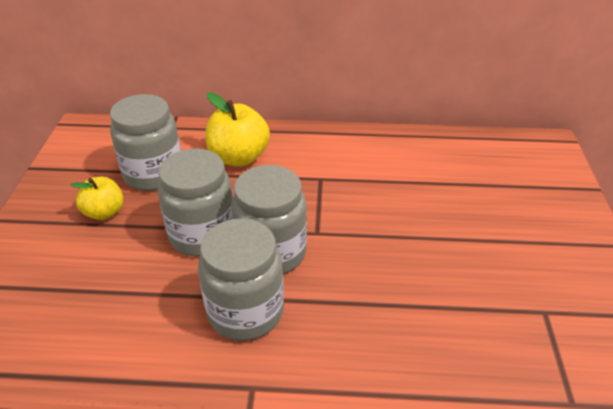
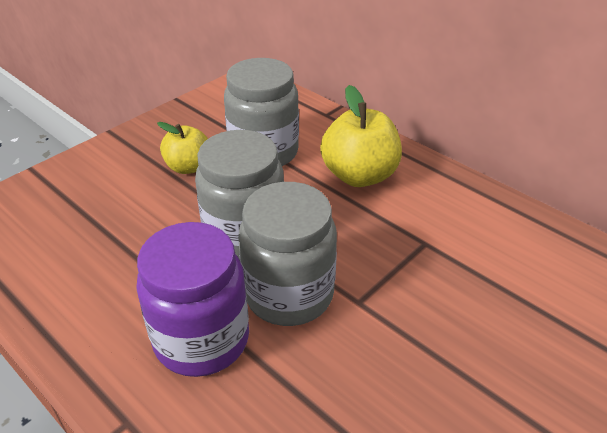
camera: 40 degrees right, 0 degrees up
(245, 312) = (201, 339): grey jar -> purple jar

